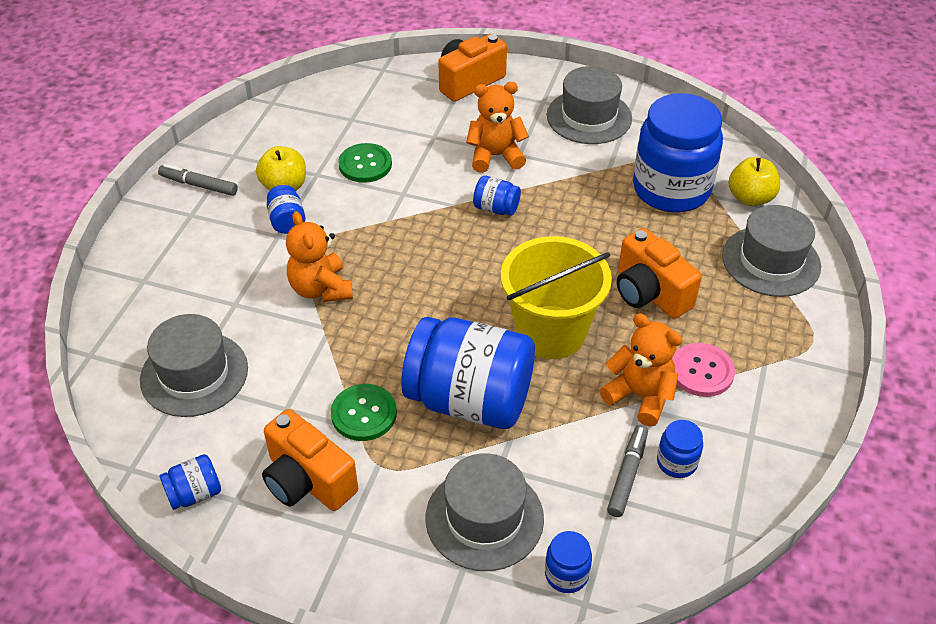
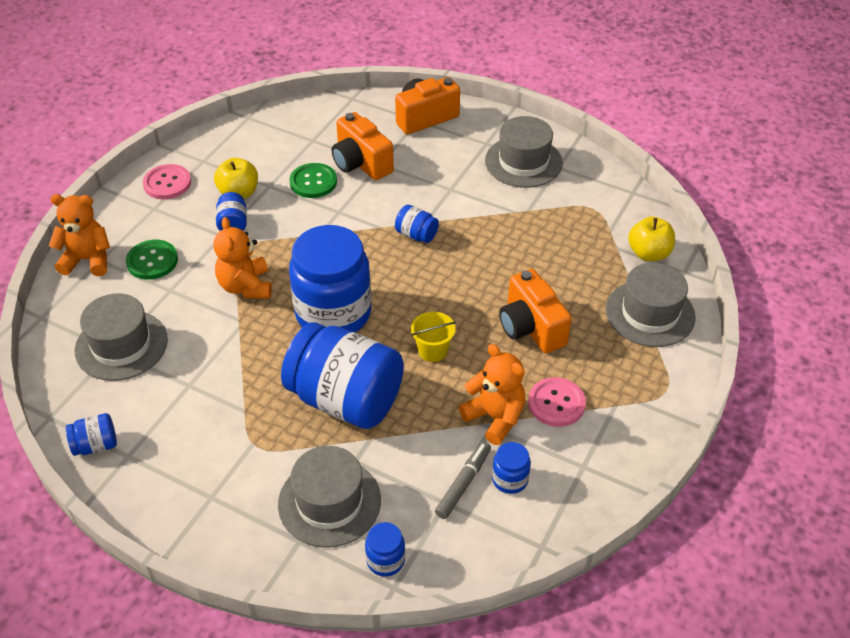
camera: 10 degrees right, 0 degrees up
(199, 185) = (167, 183): grey marker -> pink button
(308, 481) = (190, 448): orange camera -> orange camera (361, 163)
(364, 414) = (252, 399): green button -> green button (152, 261)
(495, 156) = (429, 188): orange teddy bear -> orange teddy bear (87, 260)
(551, 332) = (433, 350): yellow bucket -> yellow bucket, size x0.47
(671, 189) = (578, 237): blue jar -> blue jar (333, 313)

